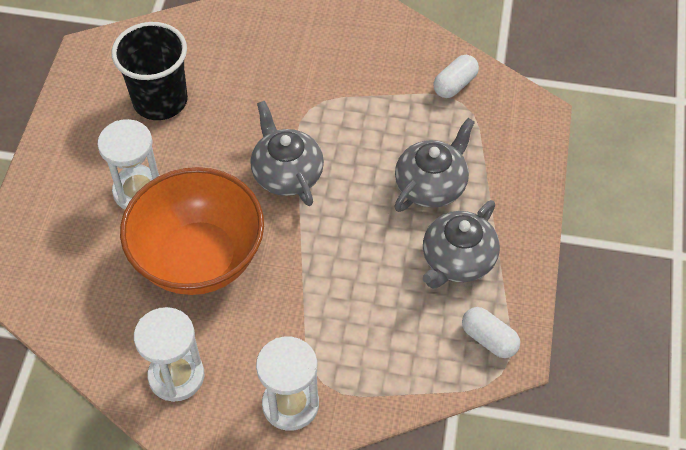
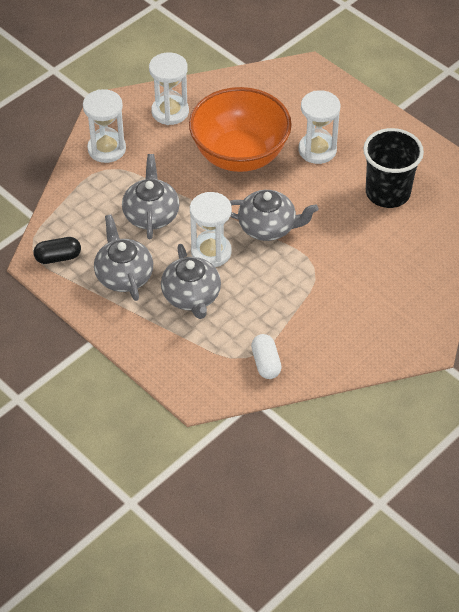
camera: 125 degrees right, 5 degrees down
(354, 289) = (151, 214): none -> grey teapot
(361, 202) = (211, 252): none -> white hourglass
(489, 339) = (58, 257): white capsule -> black capsule

